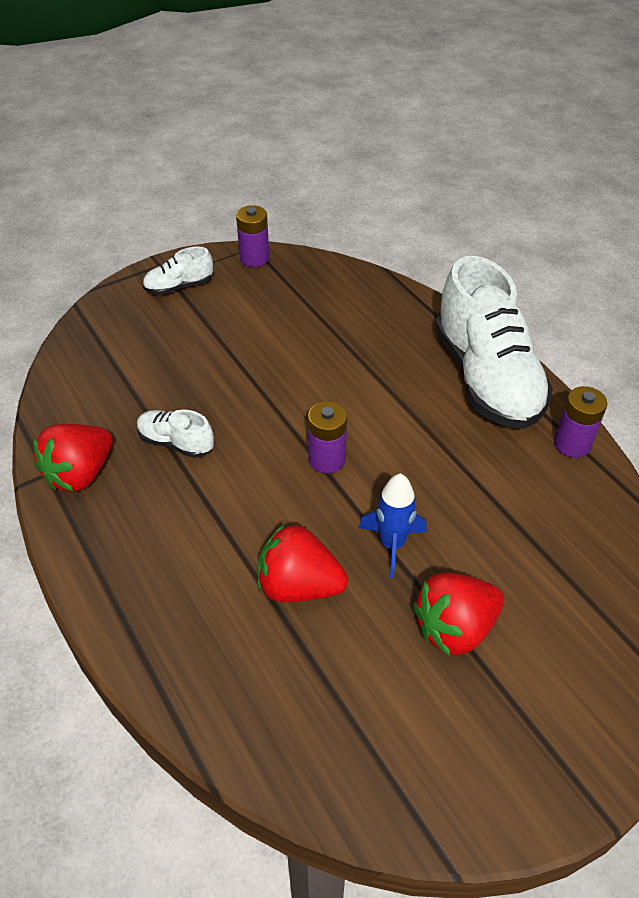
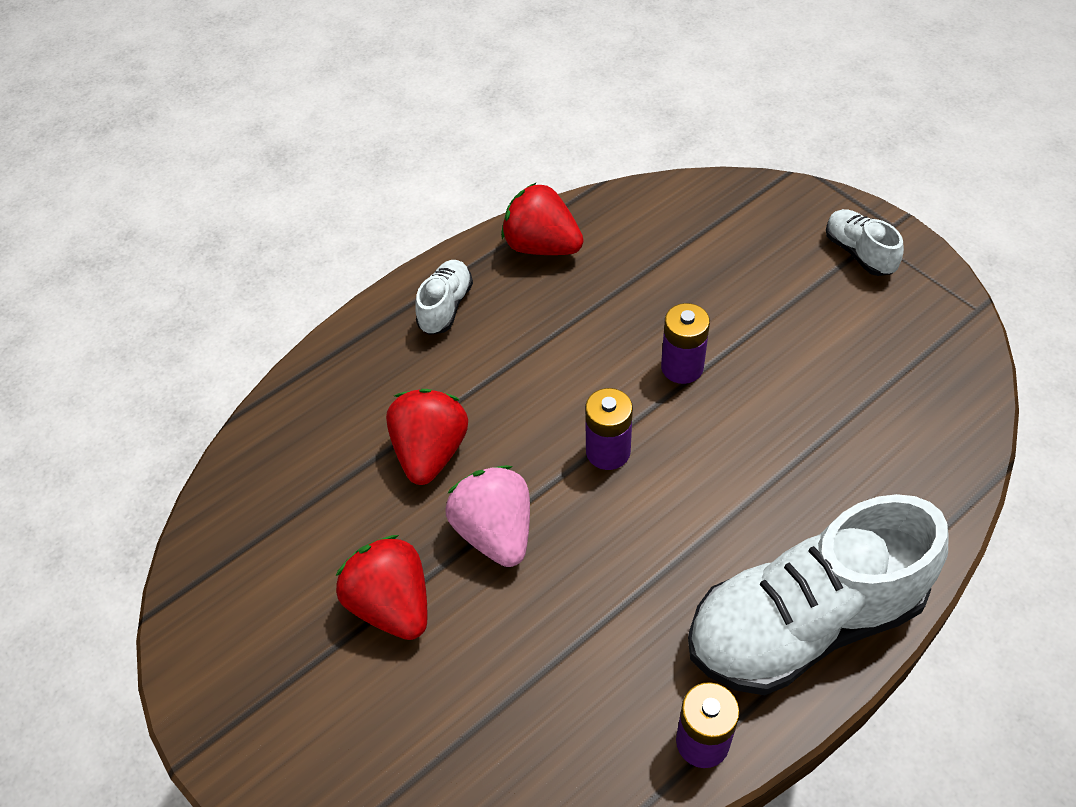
camera: 85 degrees right, 5 degrees up
(176, 443) = (600, 310): white shoe -> white shoe (445, 307)
(254, 258) = (952, 315): purple battery -> purple battery (682, 367)
(392, 544) = (495, 532): blue rocket -> pink strawberry

